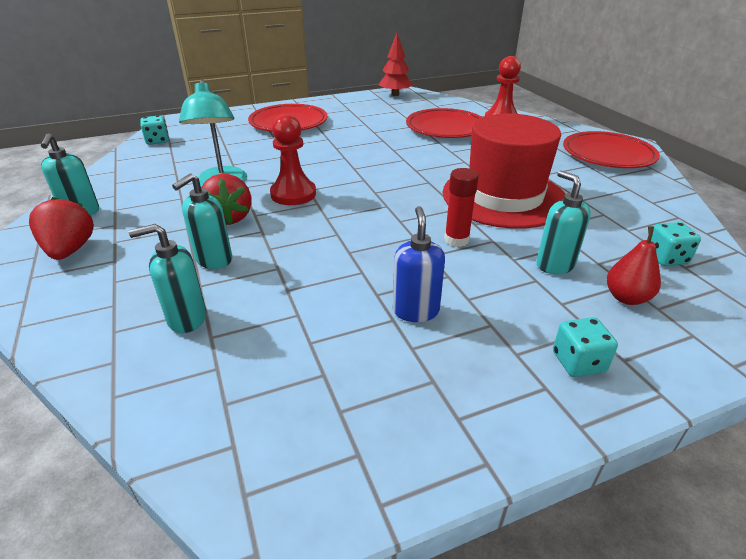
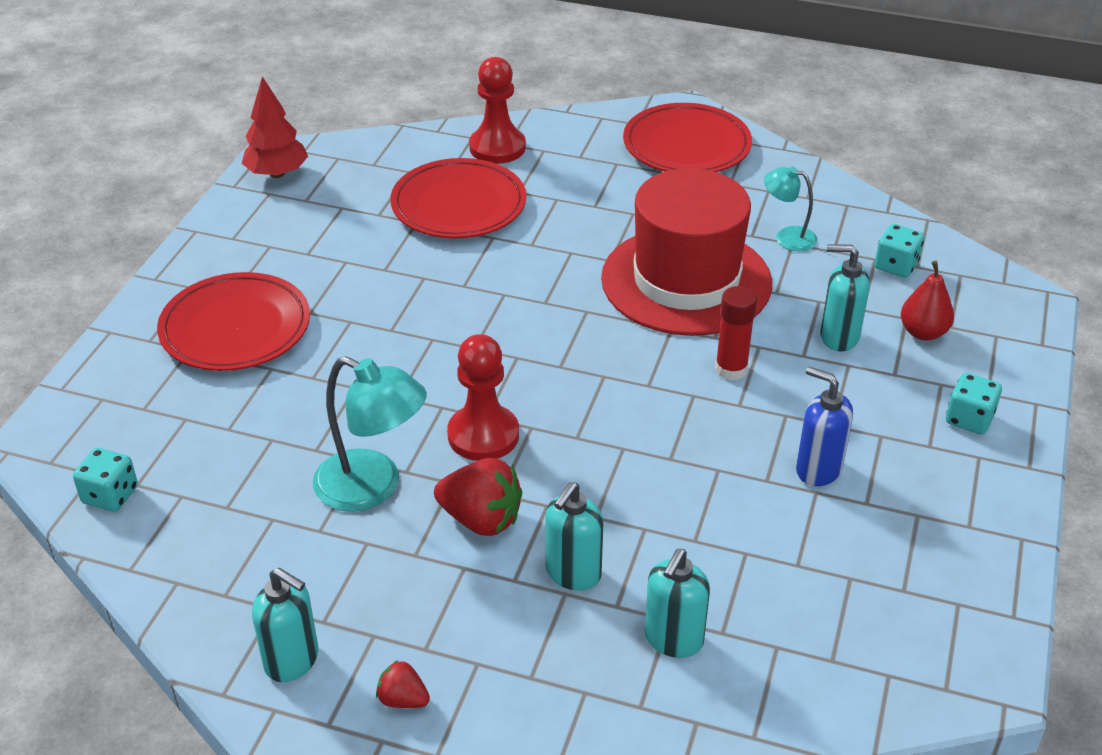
camera: 50 degrees left, 5 degrees up
(70, 250) = (403, 699): red strawberry -> red strawberry, size x0.54
(213, 260) = (573, 573): turquoise soap dispenser -> turquoise soap dispenser turned 45 degrees clockwise
(605, 210) = (787, 237): none -> turquoise lamp

